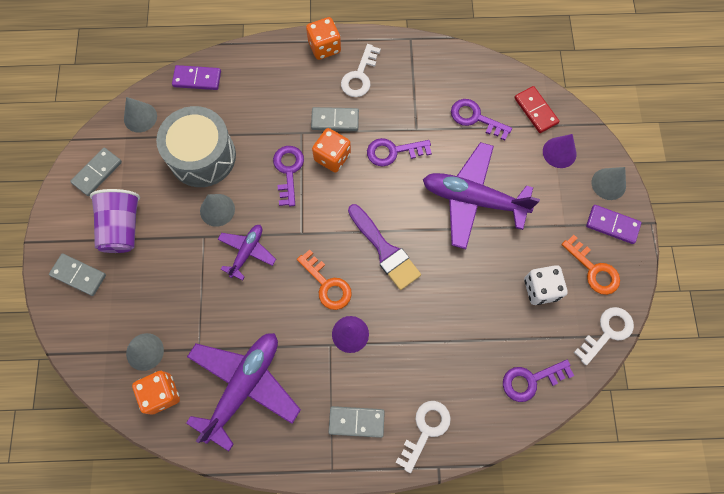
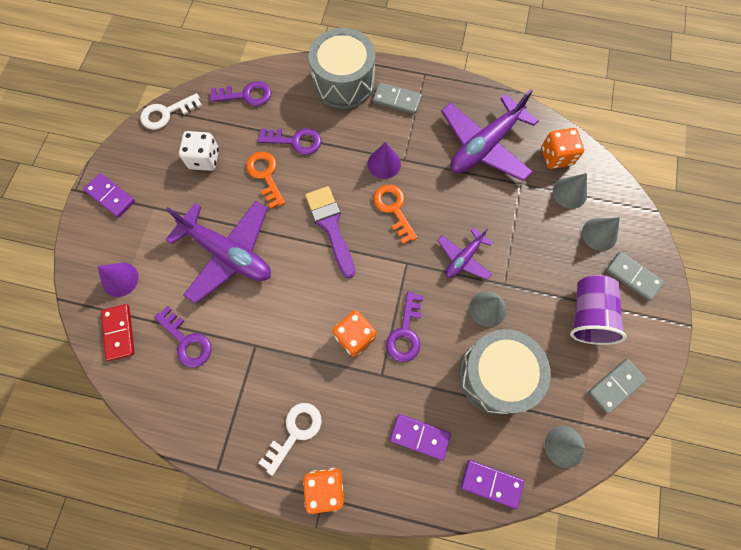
camera: 165 degrees left, 0 degrees up
(259, 96) = (420, 436): none -> purple domino
(335, 120) = (340, 380): grey domino -> none
(393, 152) = (288, 325): purple key -> purple key (295, 141)
(425, 430) = (344, 82): white key -> grey drum
(593, 269) = (150, 163): orange key -> orange key (265, 175)
(608, 184) = (91, 235): grey cone -> grey cone (599, 234)

